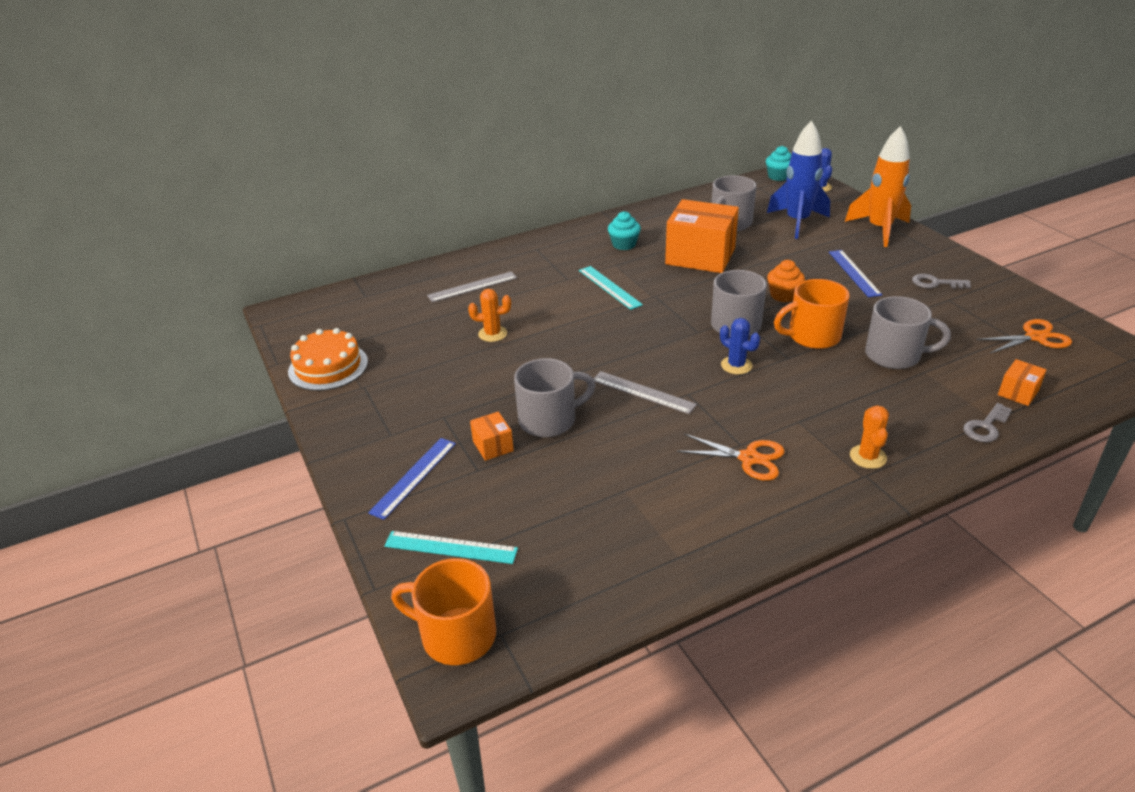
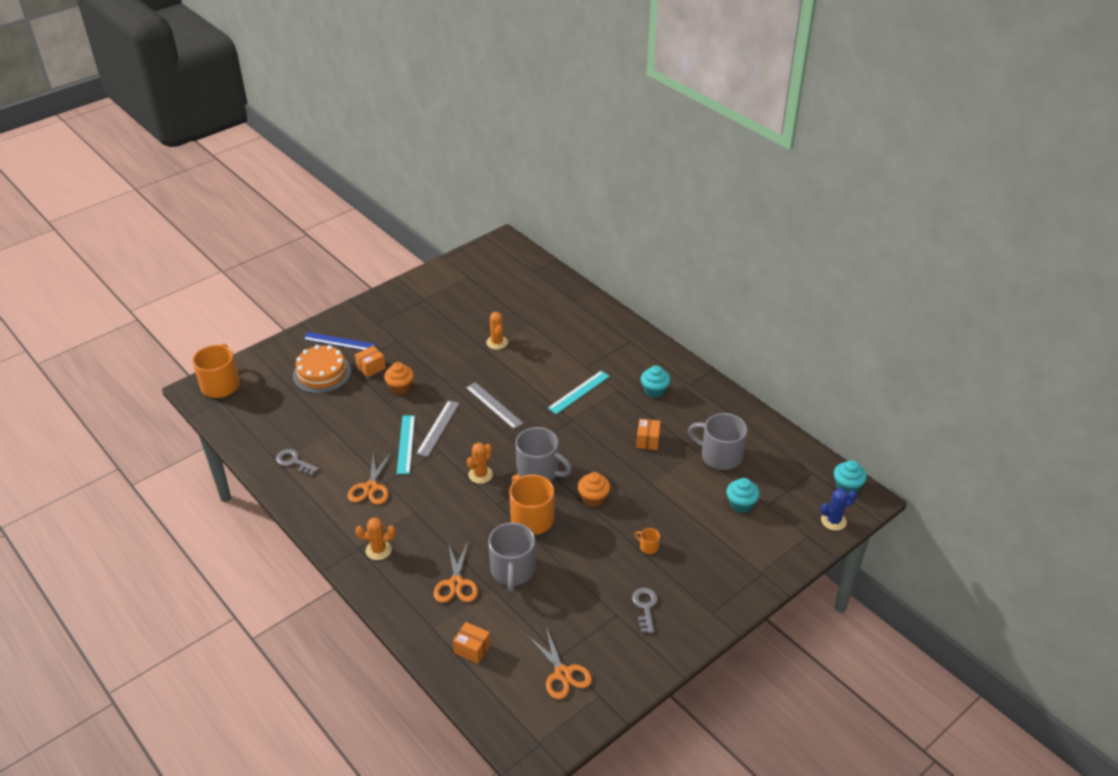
camera: 75 degrees right, 5 degrees up
(328, 366) = (443, 279): orange cake -> orange cake (322, 373)
(450, 547) = (282, 369): turquoise ruler -> turquoise ruler (406, 444)
(472, 287) = (560, 319): grey ruler -> grey ruler (494, 405)
(549, 420) = (400, 388): grey mug -> orange cupcake
(700, 256) = (647, 441): orange box -> orange box, size x0.44
(736, 365) = (480, 475): blue cactus -> orange cactus
(797, 222) = (741, 504): blue rocket -> turquoise cupcake
(854, 273) = (648, 547): blue ruler -> orange mug
(879, 229) = (747, 568): orange rocket -> none
(919, 397) = (456, 583): none -> orange scissors
(985, 427) = (422, 622): grey key -> grey key (294, 462)

